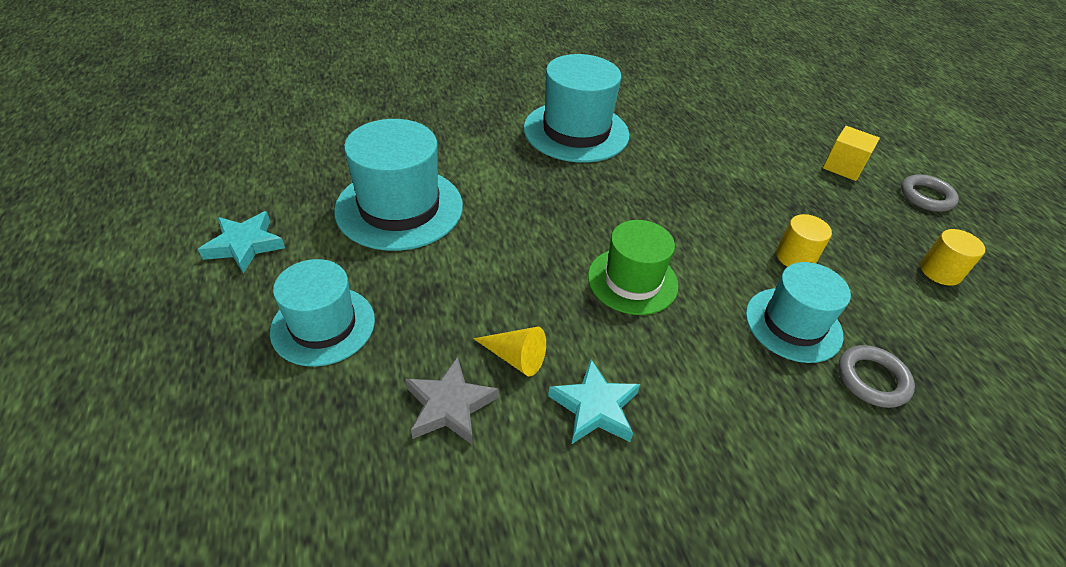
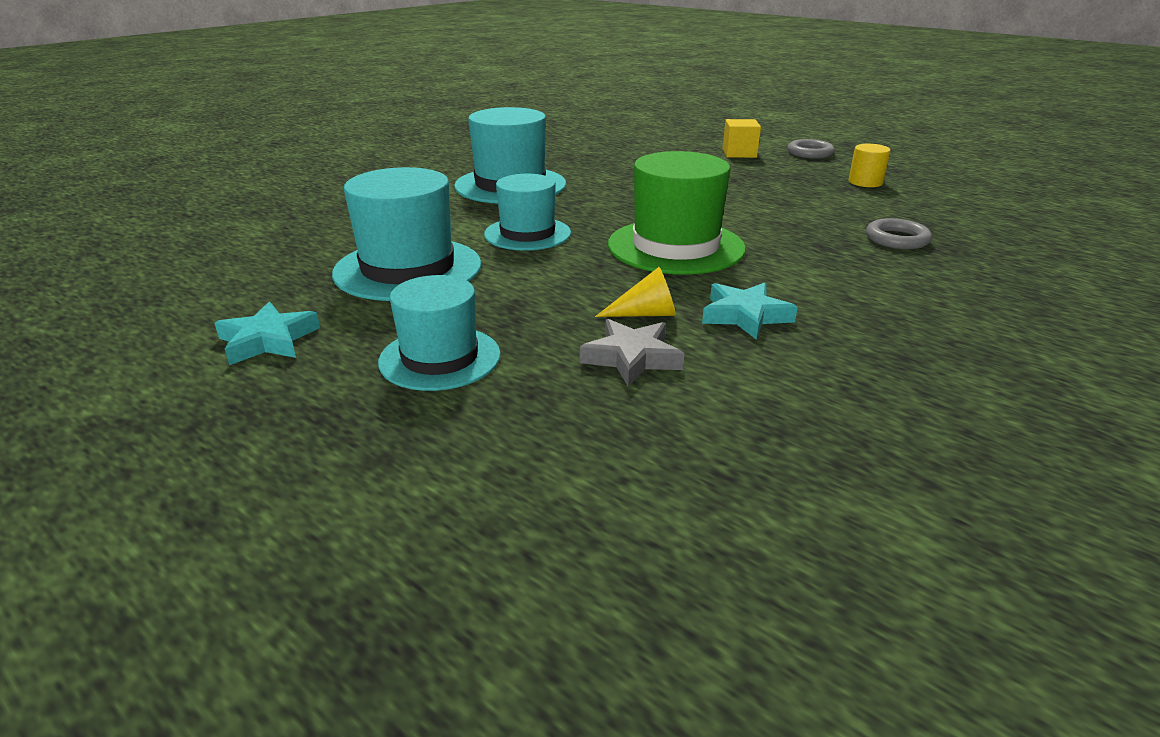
camera: 30 degrees left, 15 degrees down
(632, 280) = (676, 246): green hat -> green hat, size x1.51
(793, 324) = (815, 231): turquoise hat -> turquoise hat (527, 234)
(795, 257) = (770, 202): yellow cylinder -> none

